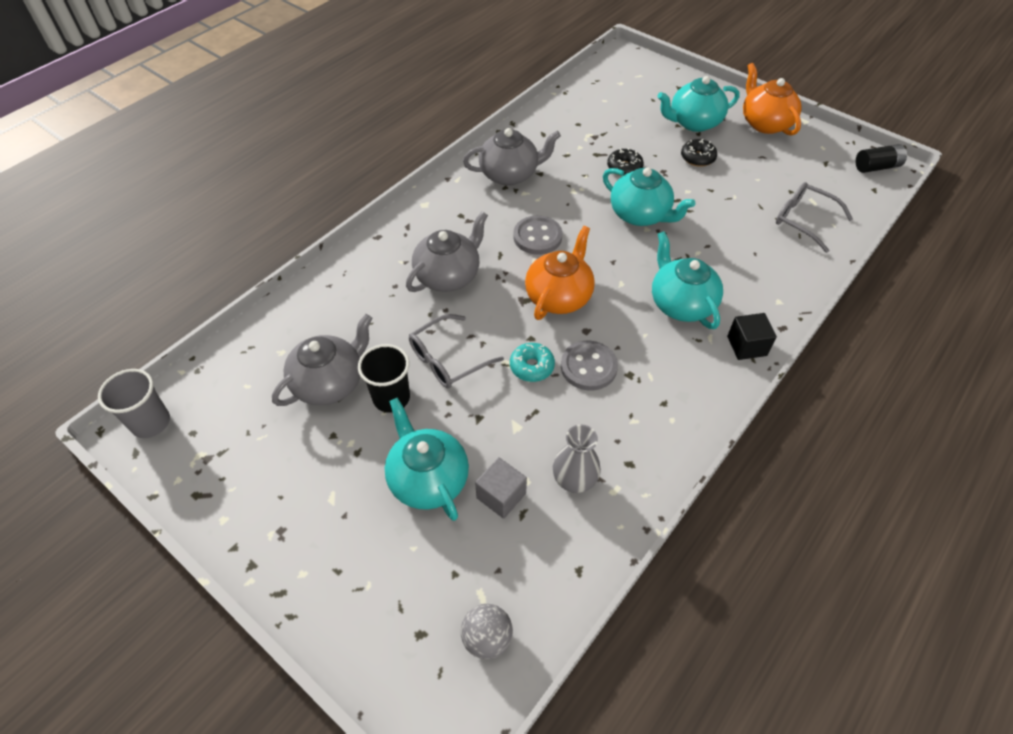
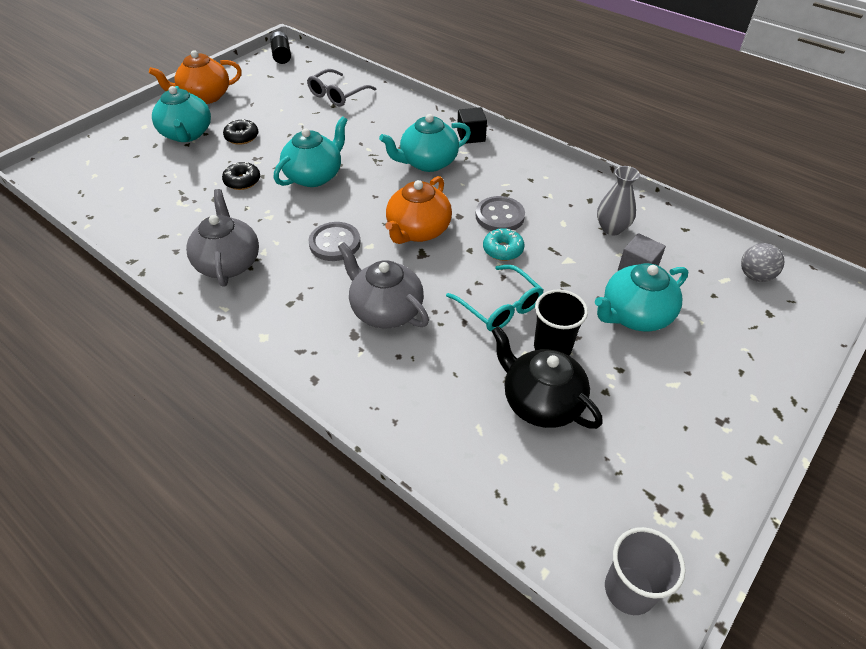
camera: 90 degrees left, 5 degrees down
(330, 383) = (541, 402): grey teapot -> black teapot
(448, 359) = (499, 306): grey glasses -> turquoise glasses
(559, 296) = (418, 231): orange teapot -> orange teapot turned 90 degrees counterclockwise

